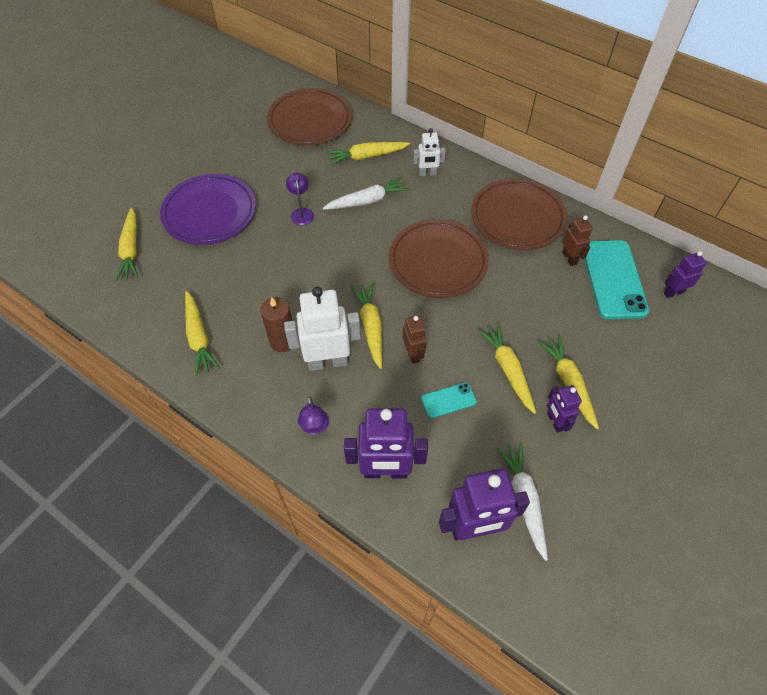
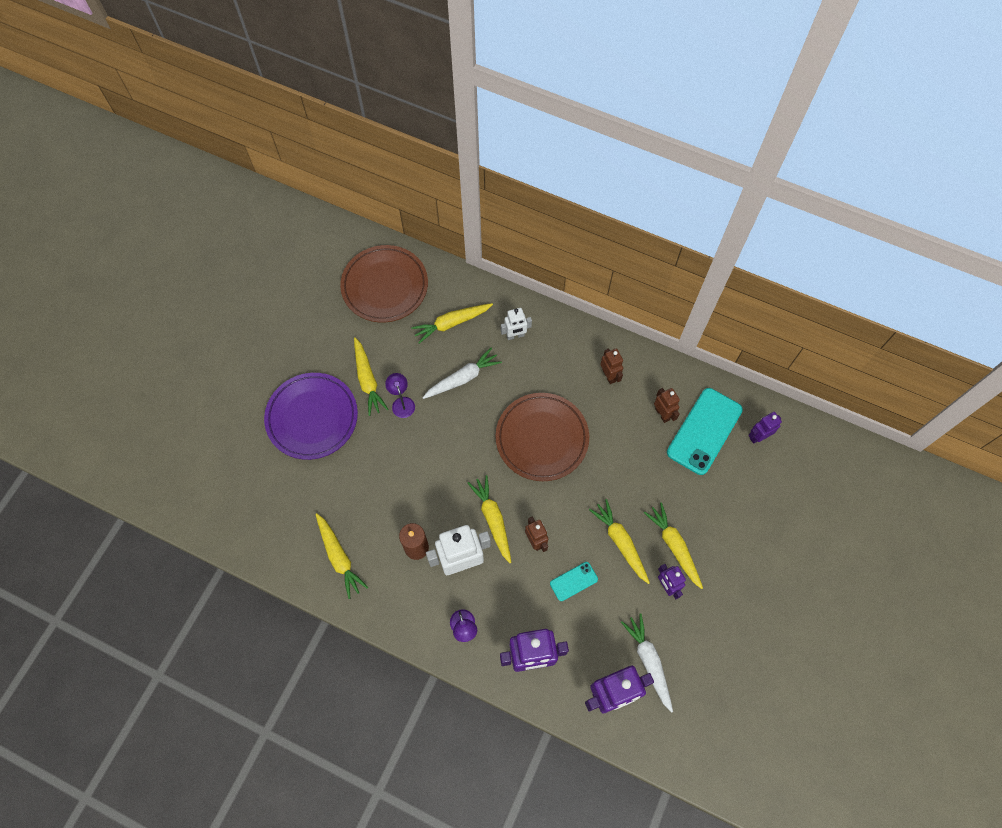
camera: 10 degrees left, 10 degrees up
(131, 249) = (247, 472): yellow carrot -> yellow carrot (367, 380)
(517, 218) = (609, 375): brown plate -> brown robot
(614, 279) = (704, 431): turquoise phone -> turquoise phone turned 45 degrees clockwise

